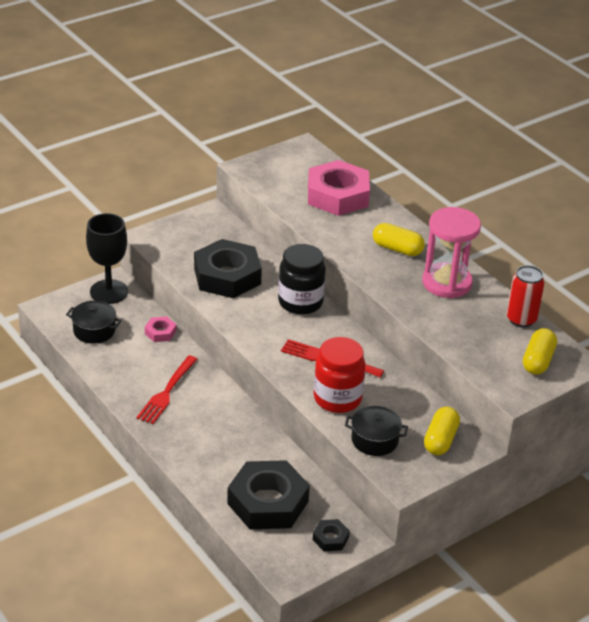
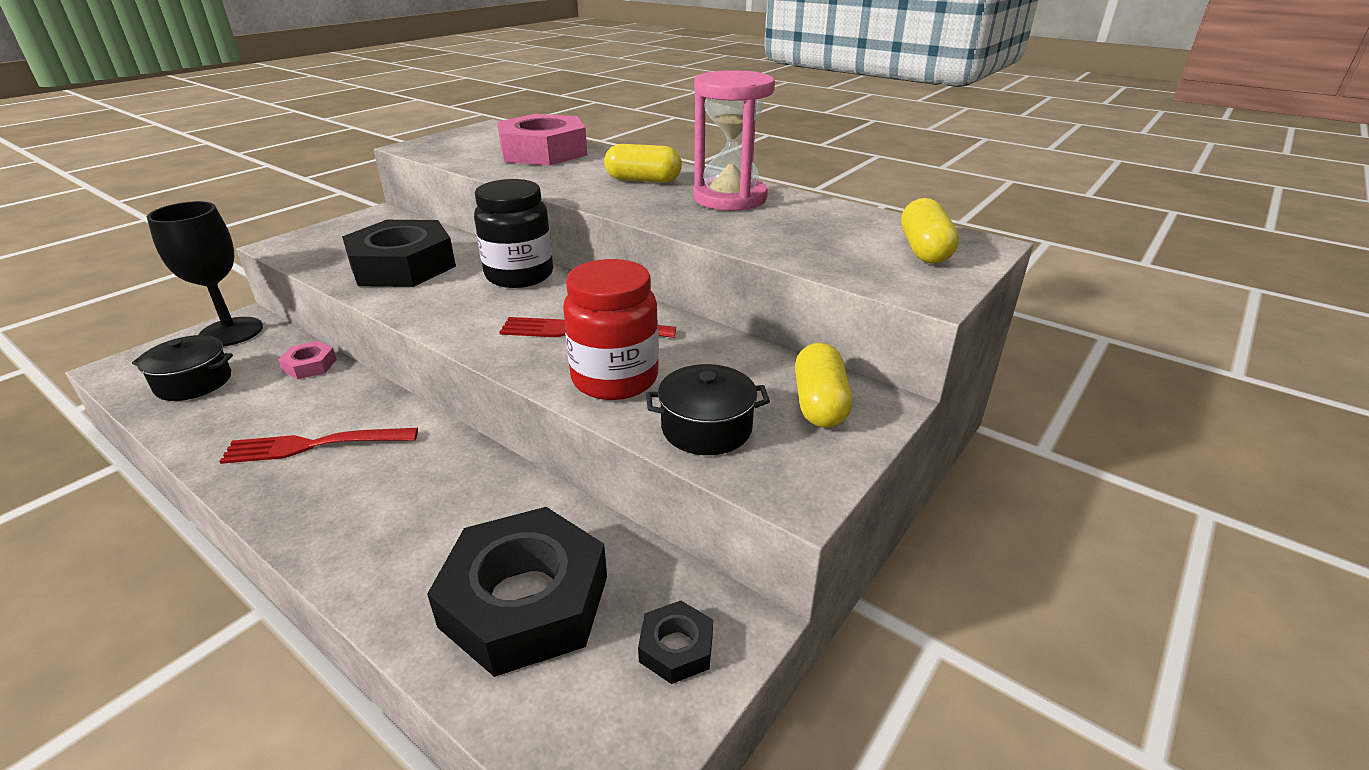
camera: 15 degrees left, 5 degrees down
(166, 392) = (313, 445): red fork -> red fork turned 75 degrees clockwise
(521, 319) = (859, 215): red can -> none

